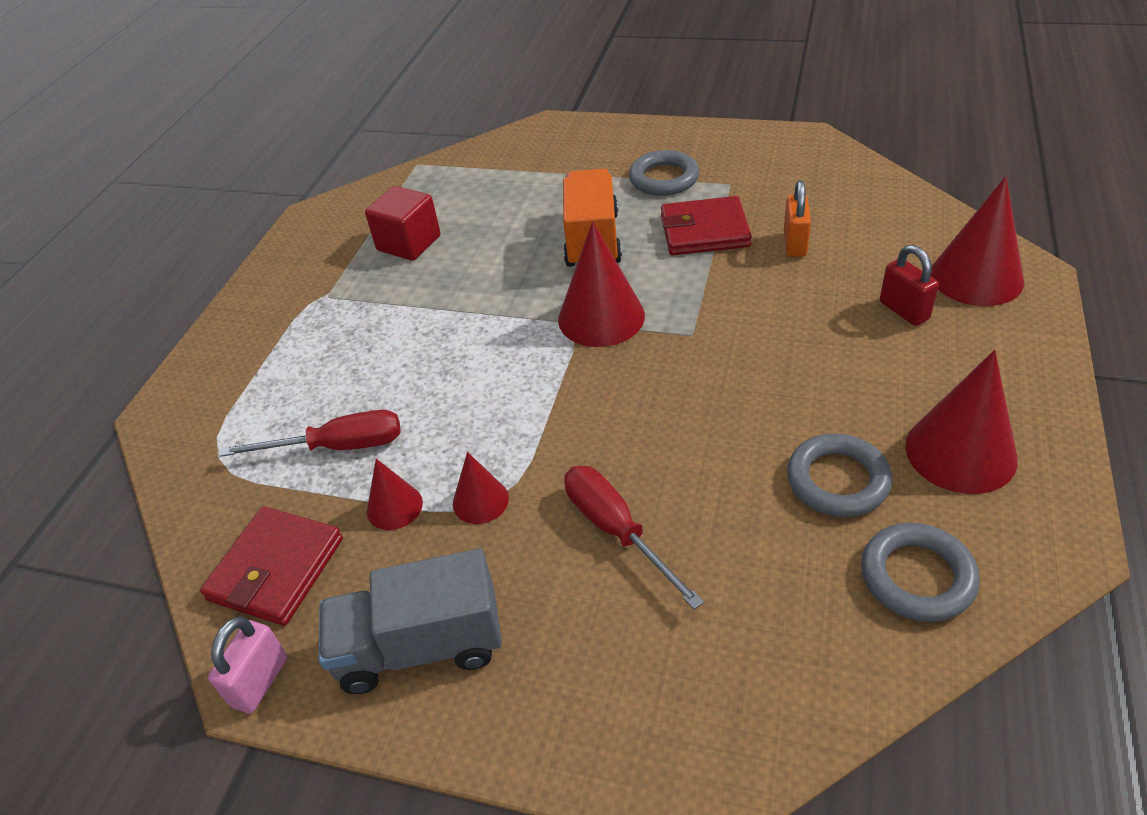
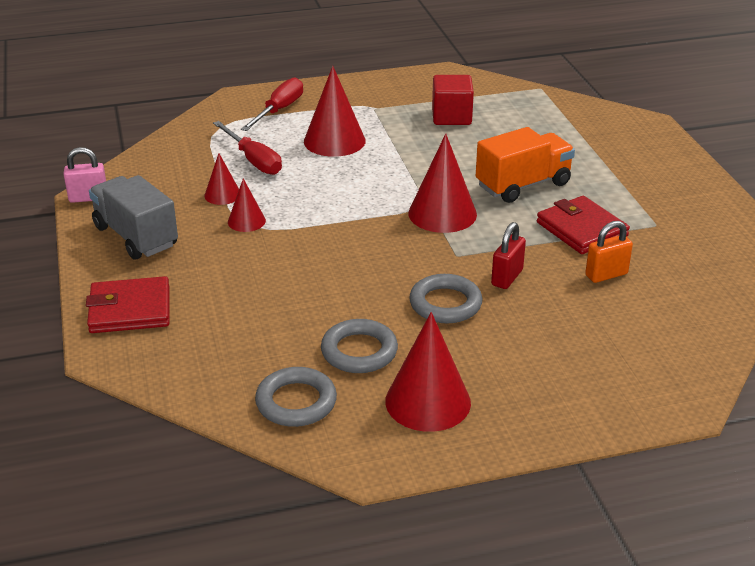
camera: 55 degrees right, 10 degrees down
(276, 569) = (157, 175): red wallet -> red wallet (130, 310)
(616, 530) = (256, 275): red screwdriver -> red screwdriver (279, 110)
(664, 179) = (631, 193): grey ring -> grey ring (445, 304)
(904, 310) = (569, 345): red padlock -> red padlock (507, 277)
(976, 277) = (649, 376): red cone -> red cone (334, 141)

